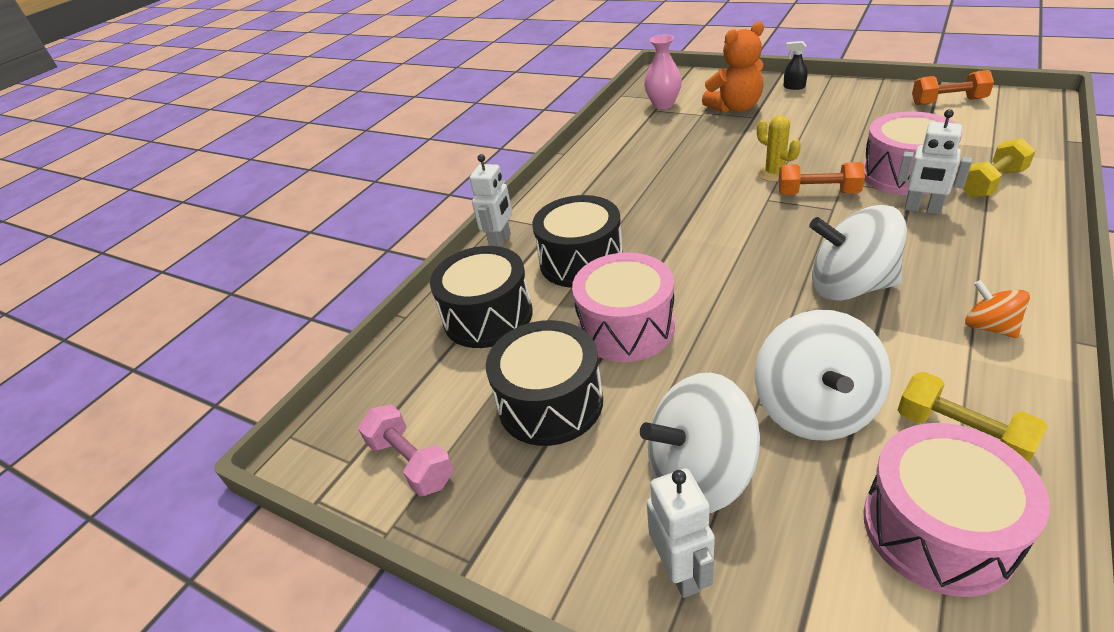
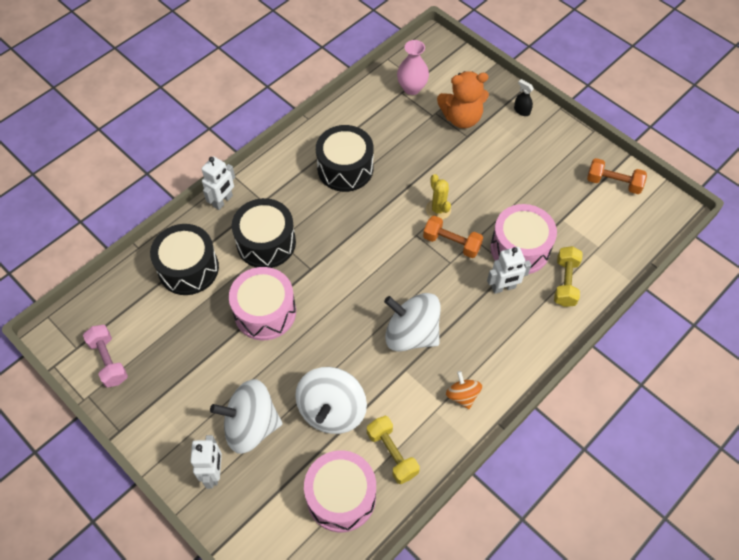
camera: 10 degrees right, 20 degrees up
(550, 402) = (197, 350): black drum -> black drum (345, 168)
(922, 209) = (503, 288): white robot -> white robot turned 60 degrees counterclockwise
(991, 183) = (565, 282): yellow dumbbell -> yellow dumbbell turned 60 degrees counterclockwise

